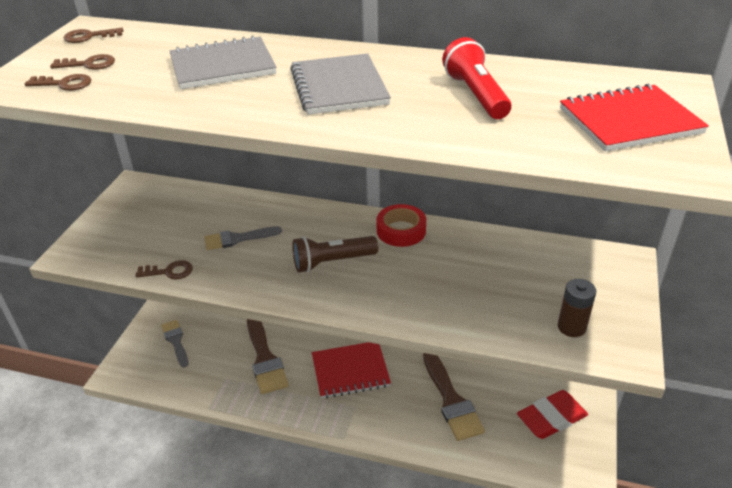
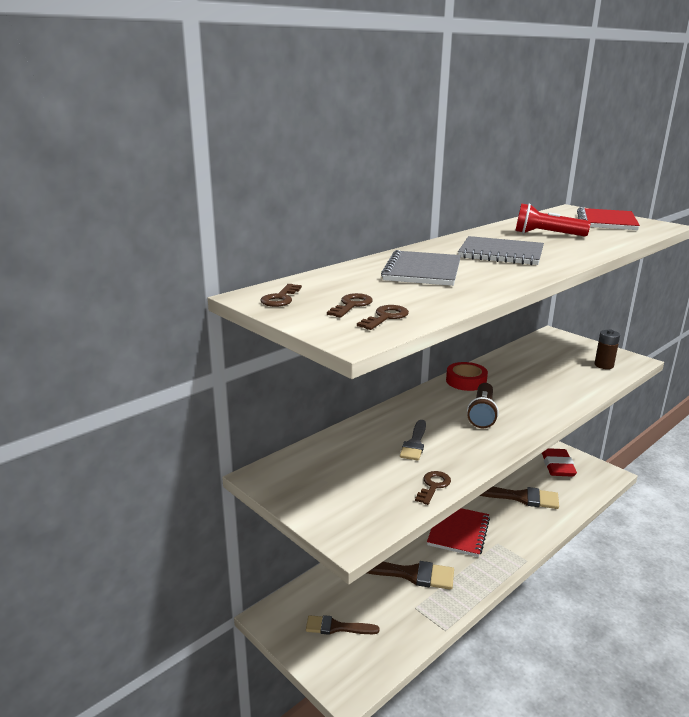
camera: 60 degrees left, 15 degrees down
(176, 341) = (337, 627): grey brush -> brown brush

